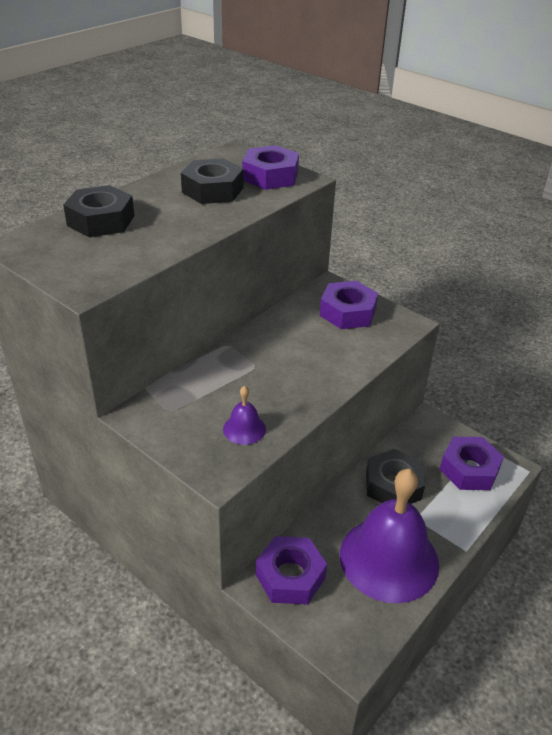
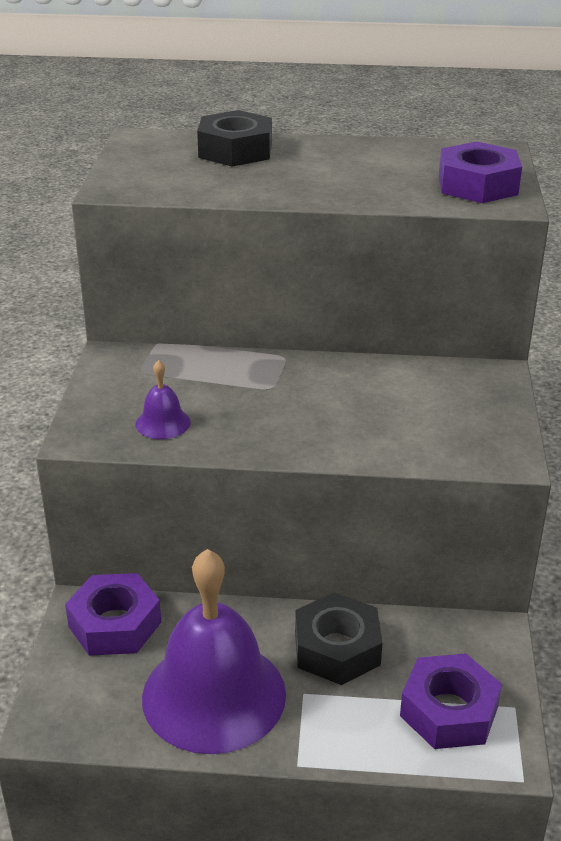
camera: 55 degrees right, 5 degrees down
(213, 190) = (387, 171): black nut -> none
(347, 312) = (460, 406): purple nut -> none

